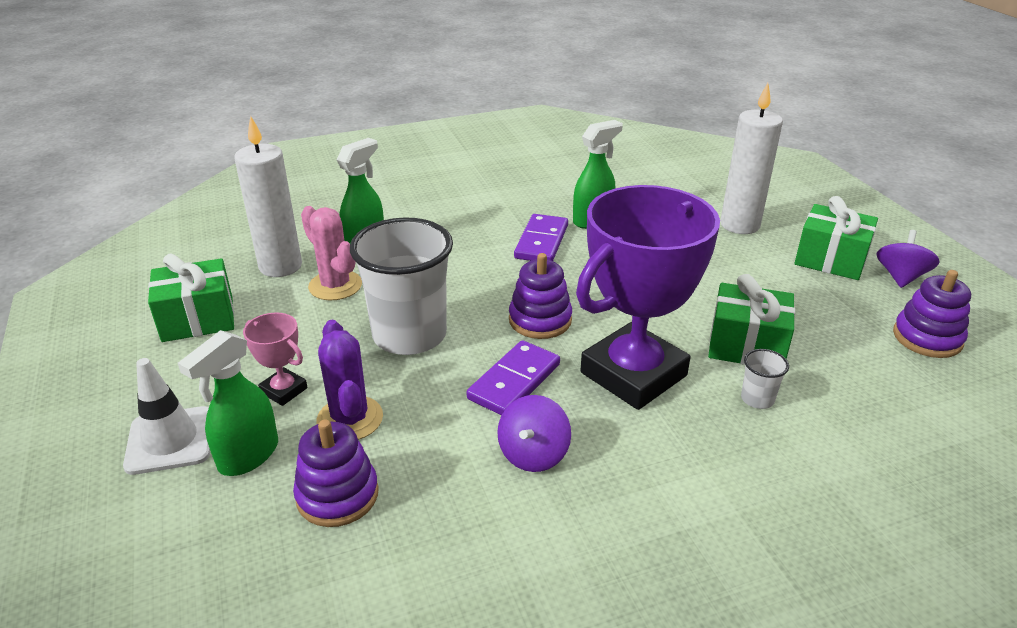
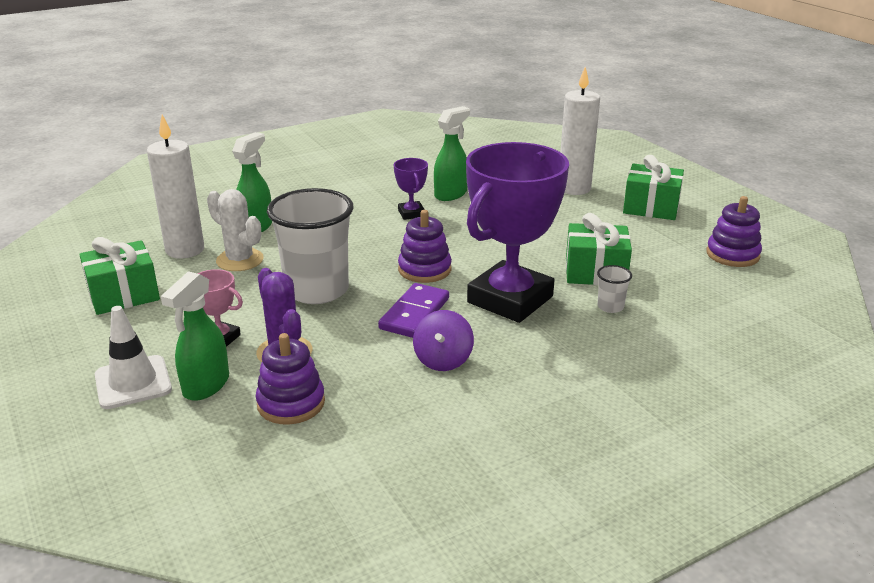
camera: 10 degrees left, 5 degrees down
(335, 286) = (240, 260): pink cactus -> white cactus
(542, 242) = (411, 213): purple domino -> purple trophy
(900, 277) = (707, 215): purple spinning top -> none

